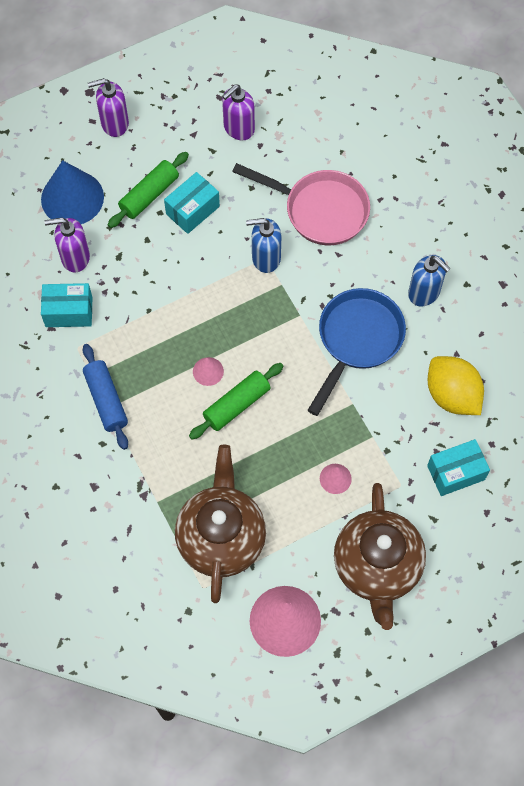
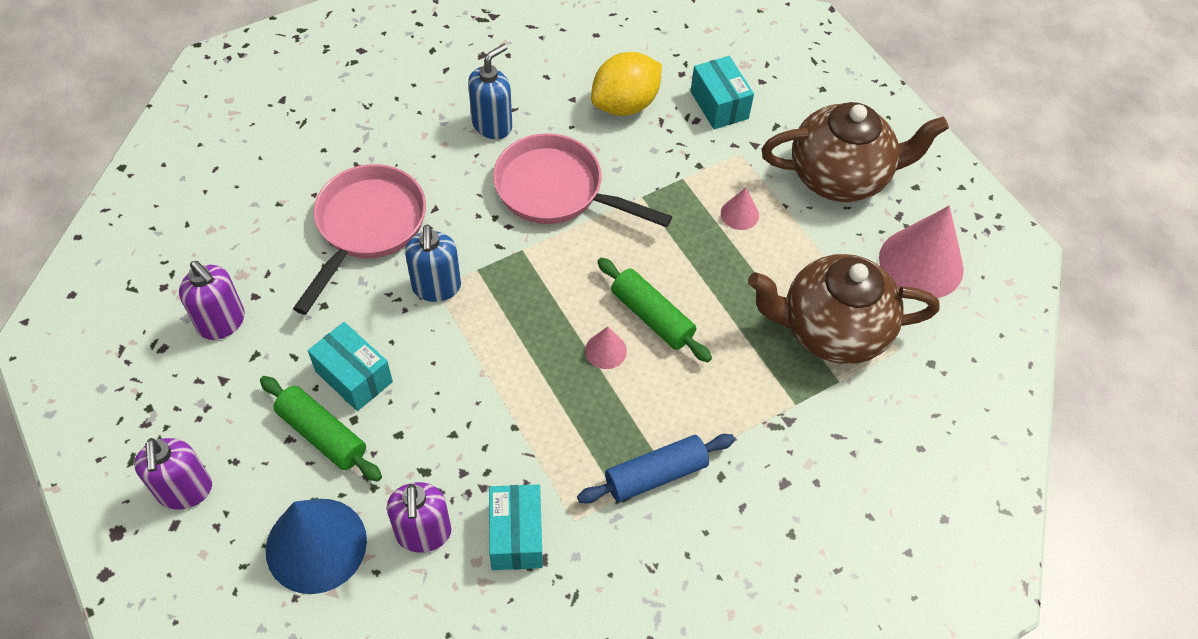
camera: 95 degrees left, 10 degrees down
(357, 340) = (557, 191): blue pan -> pink pan

